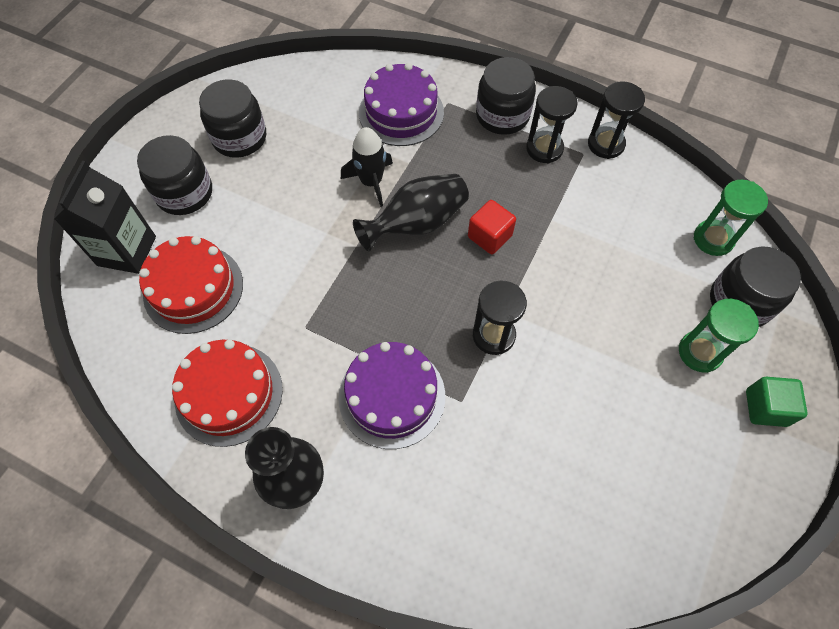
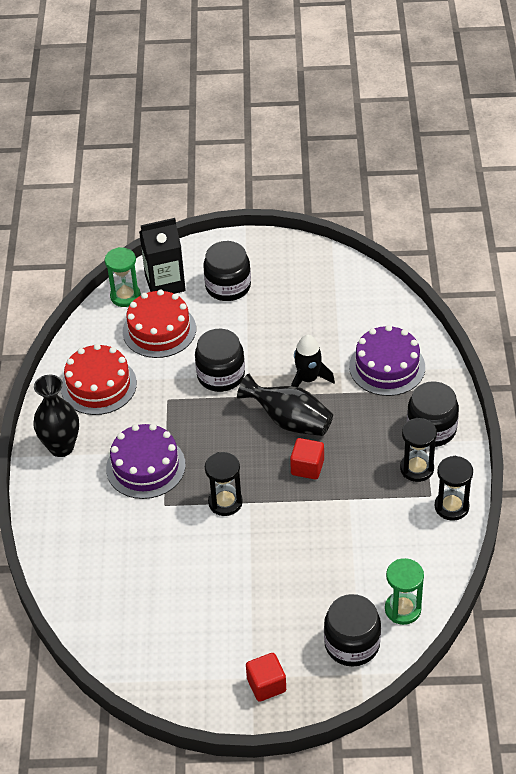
camera: 65 degrees right, 15 degrees down
(239, 138) = (295, 289): black jar -> black jar (221, 375)
(700, 352) = (289, 630): green hourglass -> green hourglass (125, 296)
(765, 408) = (266, 685): green cube -> red cube

